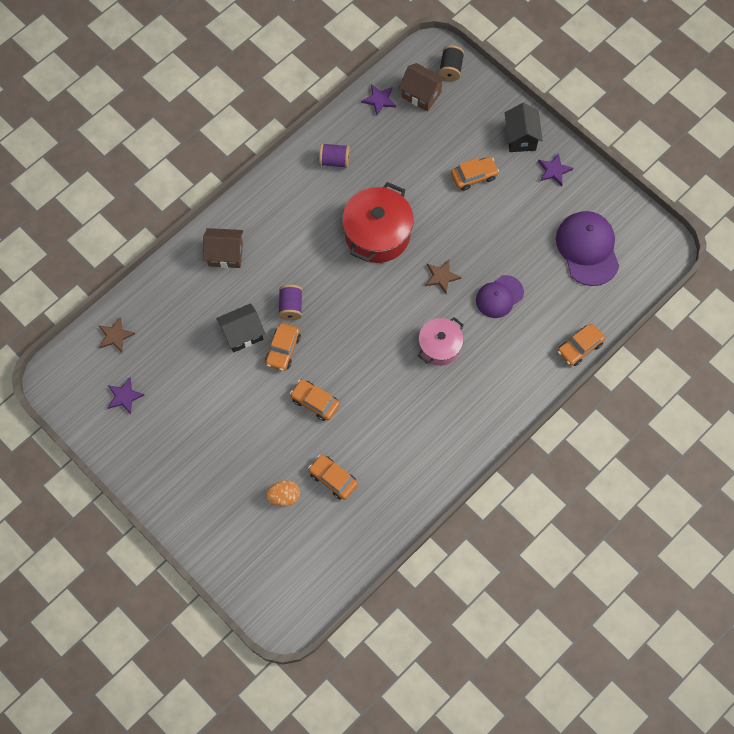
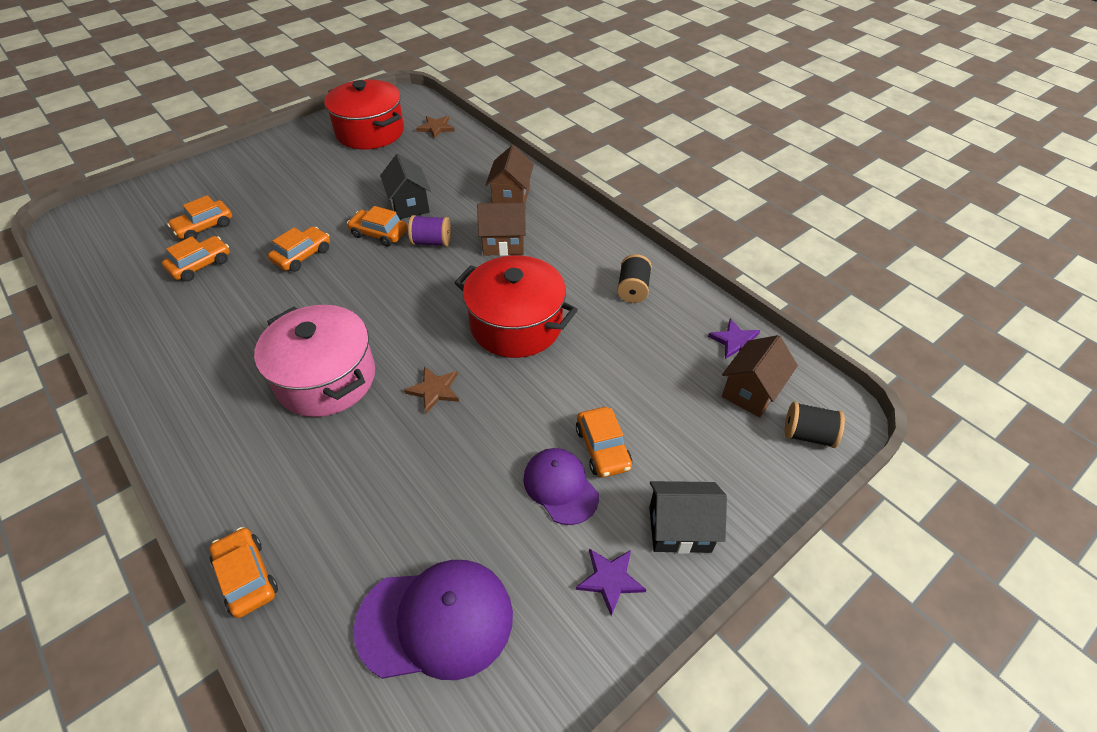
camera: 95 degrees right, 20 degrees down
(124, 396) = (370, 132): purple star -> red pot
(284, 496) = (204, 227): orange egg -> orange car
(289, 253) = (503, 244): none -> brown house
(334, 161) = (633, 290): purple spool -> black spool
(439, 346) = (326, 378): pink pot -> pink pot, size x1.62
(499, 297) = (380, 461): purple cap -> purple cap (560, 487)

